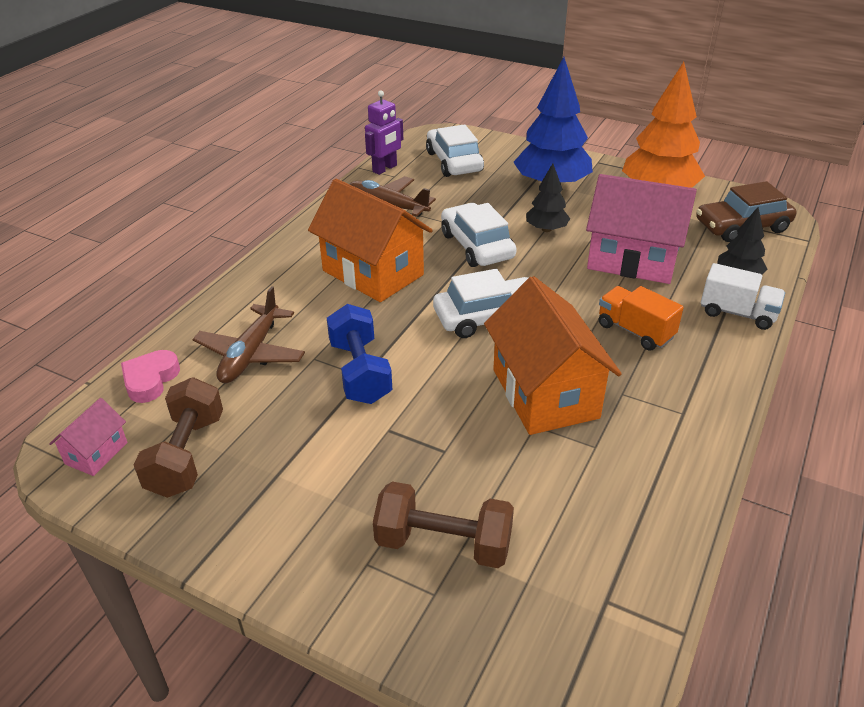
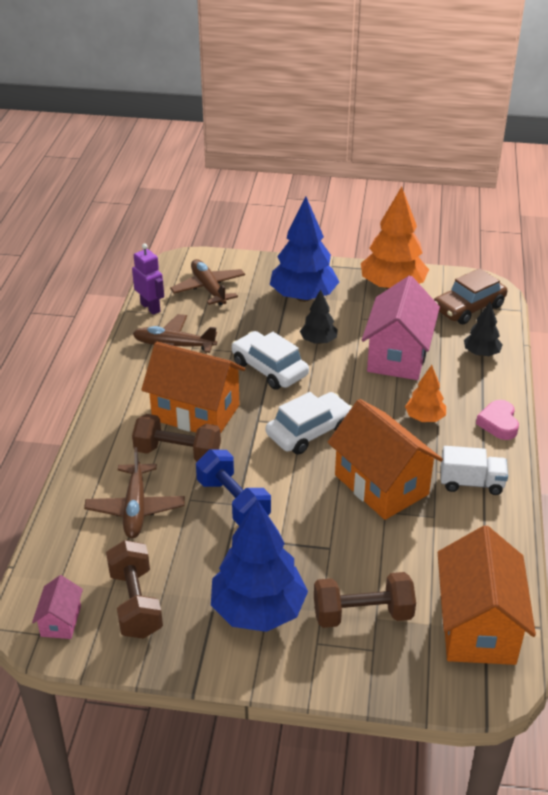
camera: 20 degrees left, 0 degrees up
(150, 380) = (65, 551): pink heart -> pink heart (498, 423)
(318, 502) = (258, 610): none -> blue tree
(329, 308) = (178, 453): none -> brown dumbbell
(385, 169) = (150, 307): purple robot -> purple robot turned 60 degrees counterclockwise
(454, 162) = (208, 288): white car -> brown plane
(591, 604) = (477, 626): none -> orange house
(632, 260) = (398, 356): pink house -> pink house turned 75 degrees counterclockwise
(635, 331) = (424, 418): orange truck -> orange tree
(737, 313) = (492, 386): white truck -> white truck (471, 483)

